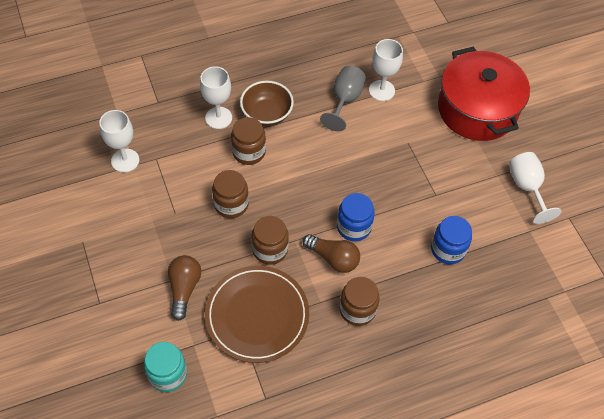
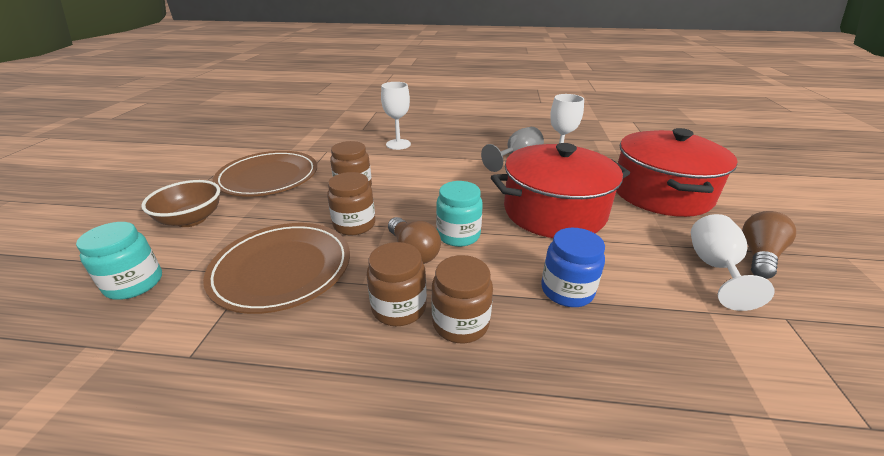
camera: 30 degrees right, 25 degrees down
(125, 160) = (303, 147): white goblet -> none
(140, 223) = (268, 177): none -> brown plate
(184, 288) = (244, 225): brown light bulb -> brown light bulb (759, 255)
(249, 152) = (403, 165): brown jar -> brown jar (460, 323)
(267, 114) = (439, 151): brown bowl -> brown bowl (191, 219)
(354, 227) = (458, 235): blue jar -> turquoise jar
(408, 168) = (554, 211): none -> red pot

